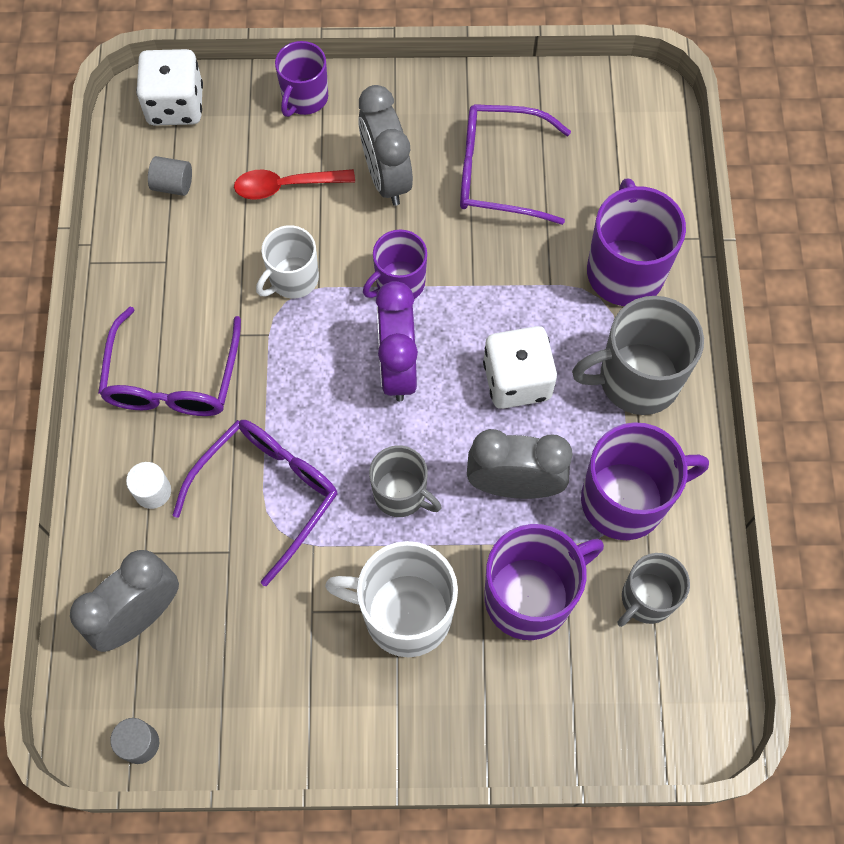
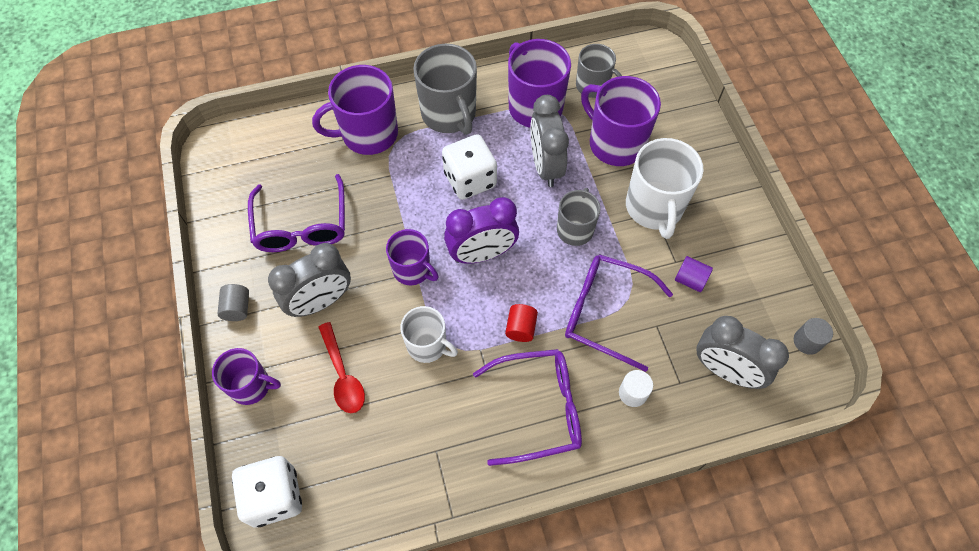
camera: 105 degrees left, 5 degrees down
(173, 185) = (359, 470): grey cylinder -> grey cylinder (237, 308)
(279, 620) = (690, 280): none -> purple cylinder
(280, 386) = (520, 328): none -> red cylinder

